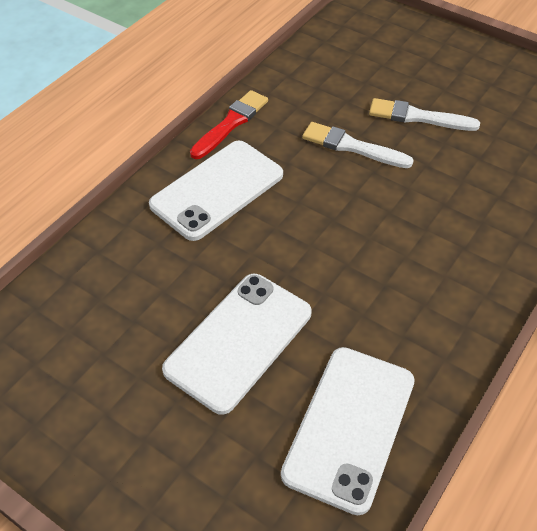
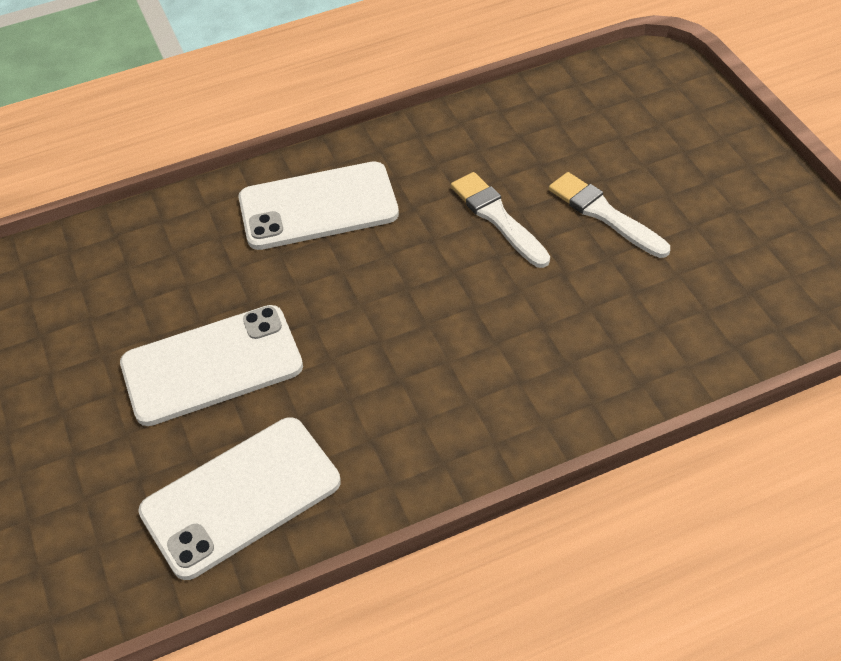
camera: 35 degrees right, 0 degrees up
(231, 123) = (392, 141): red brush -> none

